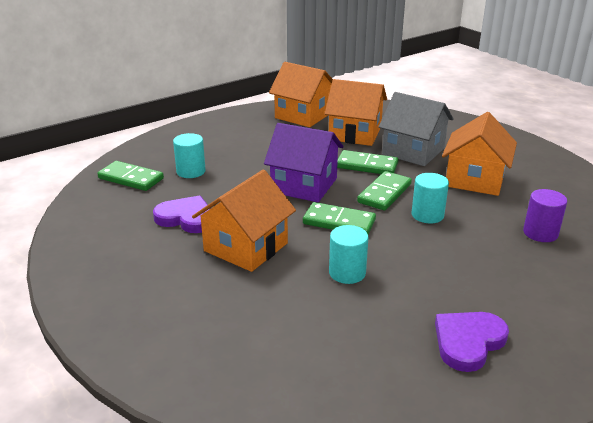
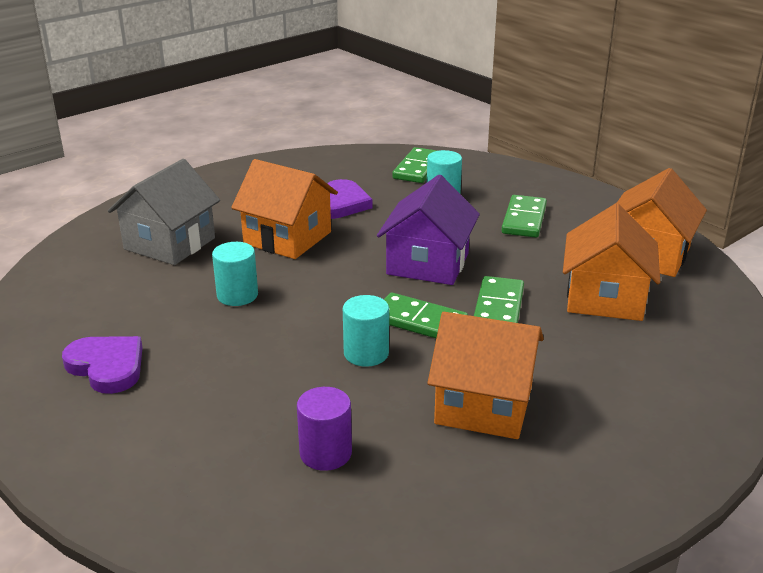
camera: 85 degrees right, 0 degrees up
(339, 222) = (341, 289): green domino -> green domino (524, 219)
(413, 151) = (564, 349): grey house -> grey house (170, 243)

